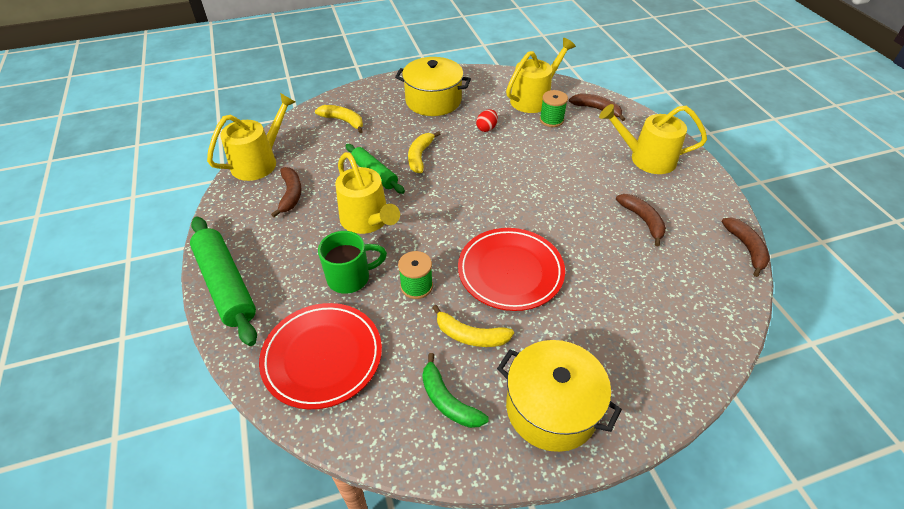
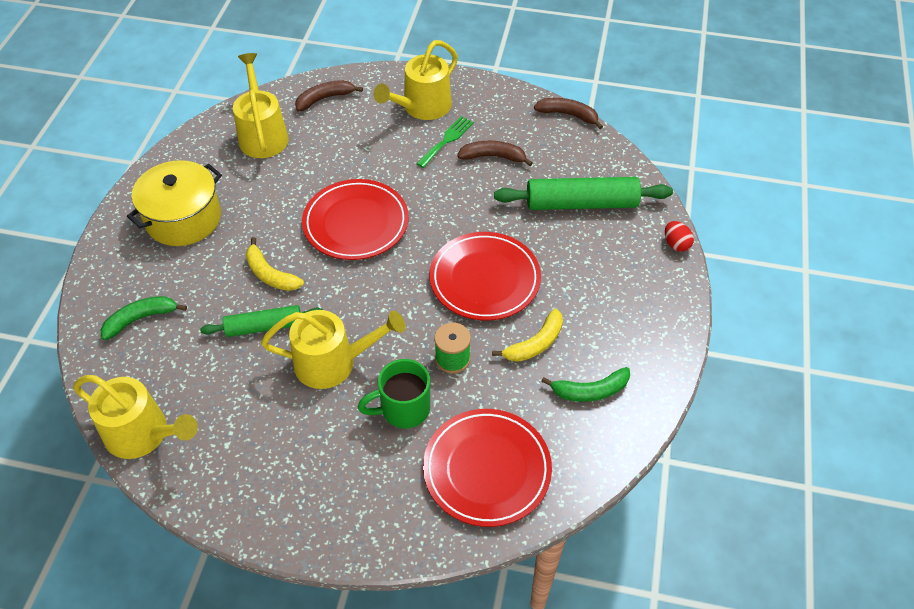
camera: 60 degrees left, 5 degrees up
(226, 285) = (332, 529): green rolling pin -> green rolling pin (581, 204)
(259, 162) = (143, 434): yellow watering can -> yellow watering can turned 135 degrees clockwise
(291, 194) = (233, 420): brown banana -> none
(343, 121) = (141, 319): yellow banana -> green banana
(350, 278) = (403, 409): green mug -> green mug turned 120 degrees counterclockwise
(486, 128) = (275, 197): red egg -> red egg (676, 244)
(500, 175) = (356, 223): none -> red plate
(551, 120) = (309, 140): green spool -> none
(551, 408) = (636, 324): yellow pot -> none
(629, 186) = (447, 140): none -> green fork

